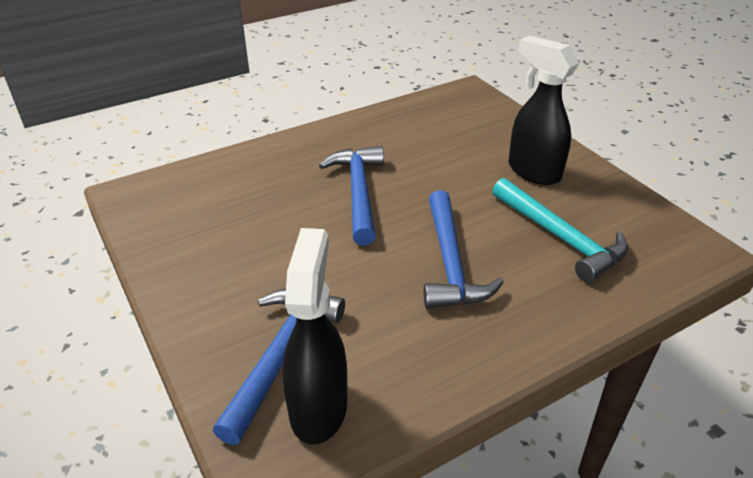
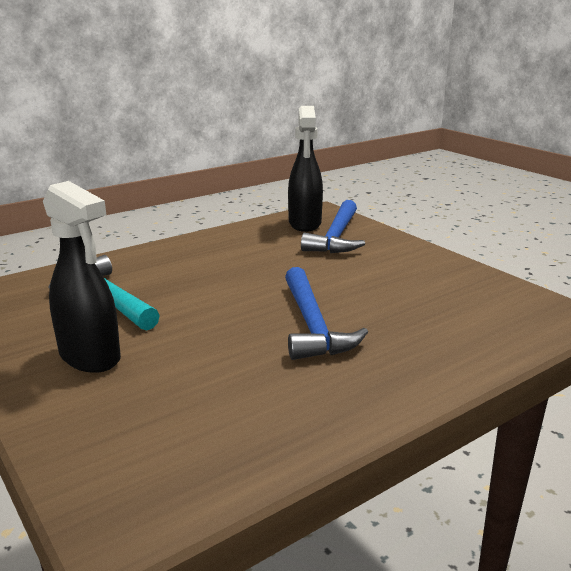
camera: 175 degrees right, 15 degrees down
(450, 262) = (217, 279): blue hammer -> none

